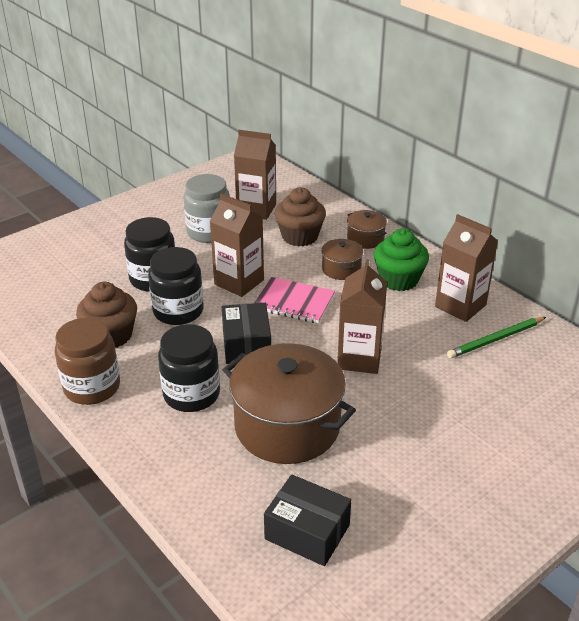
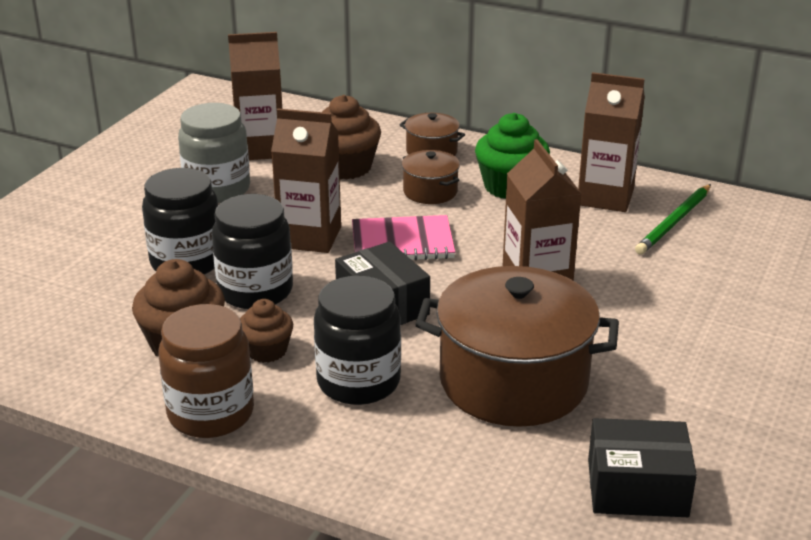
camera: 25 degrees left, 5 degrees down
(154, 355) = (266, 351): none -> brown cupcake

